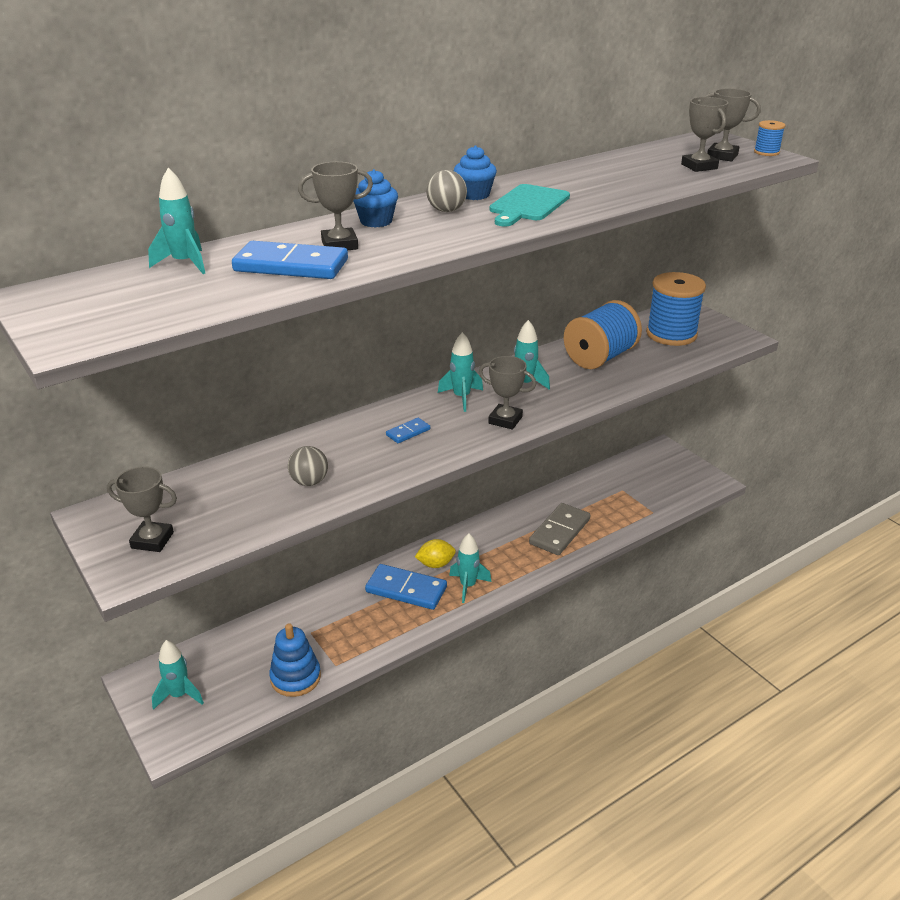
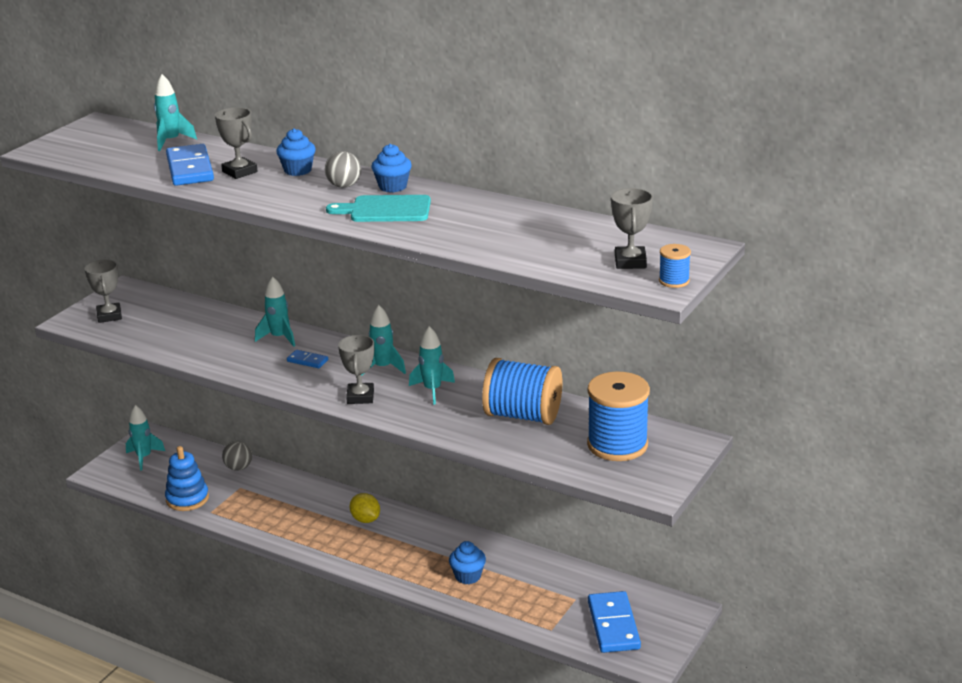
camera: 65 degrees right, 5 degrees down
(309, 482) = (210, 344): grey ball -> grey ball (238, 468)
(406, 589) = (321, 515): blue domino -> blue domino (613, 625)
(468, 586) = (347, 546): turquoise rocket -> turquoise rocket (279, 338)
(560, 531) = (468, 576): grey domino -> blue cupcake
(699, 166) = (579, 256): grey trophy -> none

